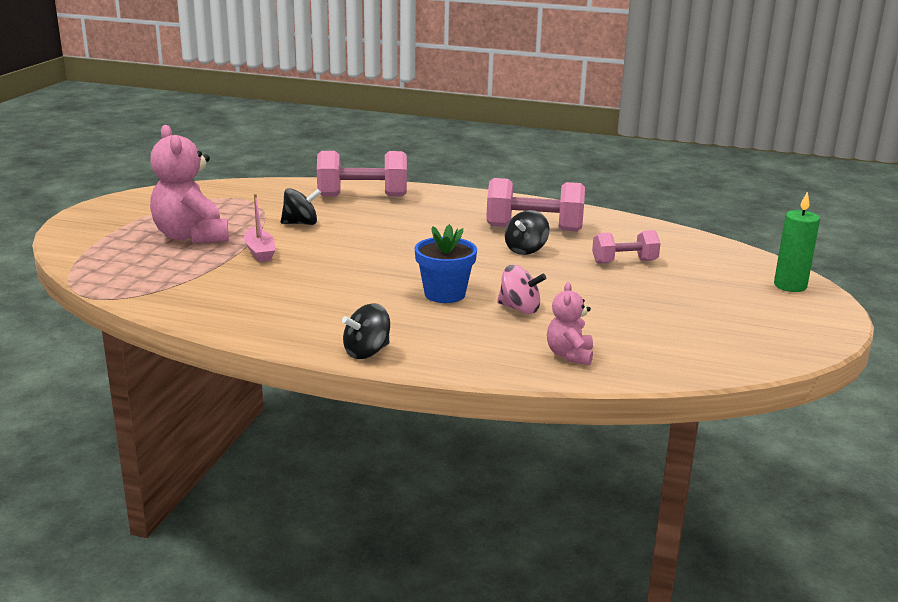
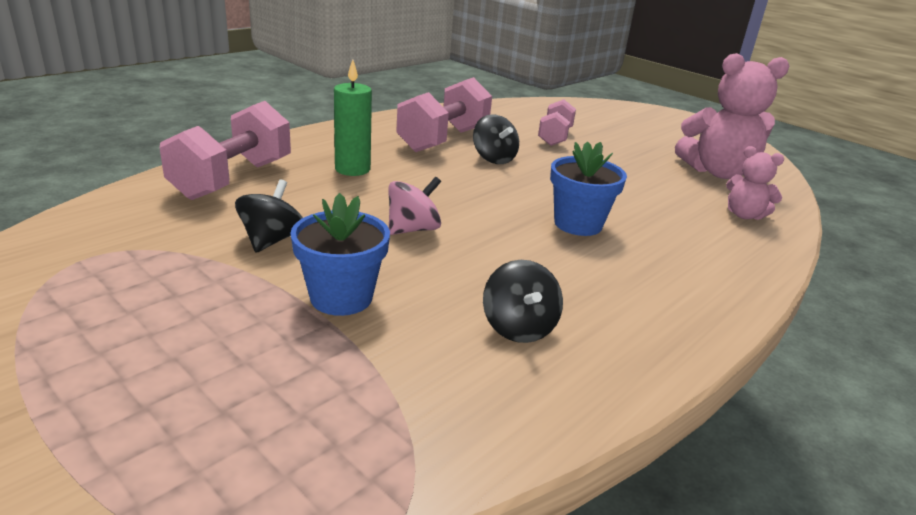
camera: 65 degrees left, 5 degrees up
(191, 237) = (201, 342): pink teddy bear -> pink teddy bear (717, 172)
(260, 252) = (341, 297): pink boat -> blue flower pot
(367, 352) = (717, 310): black spinning top -> black spinning top (518, 327)
(519, 309) = (634, 203): pink spinning top -> pink spinning top (413, 229)
(790, 286) = (637, 112): green candle -> green candle (352, 169)

